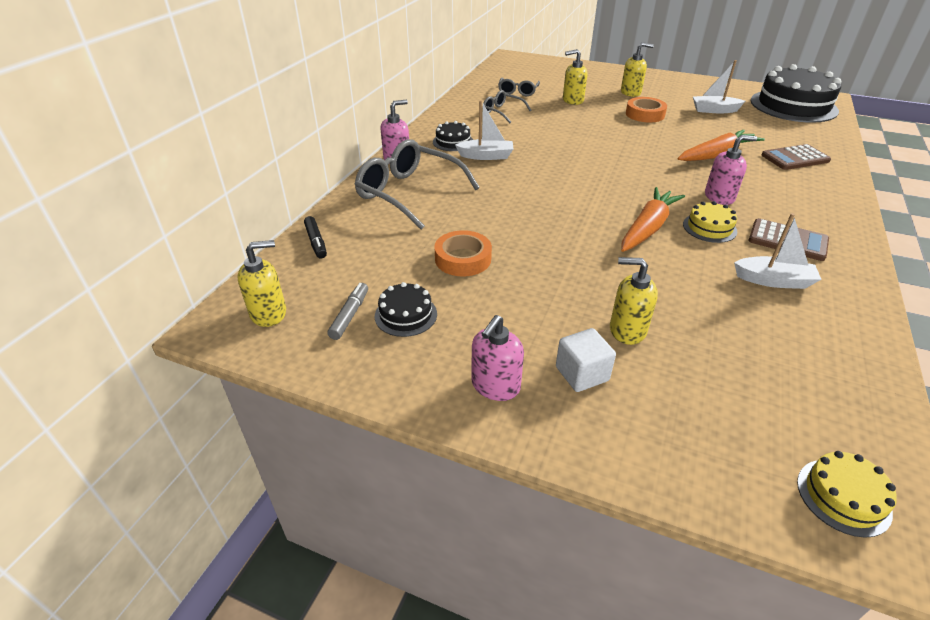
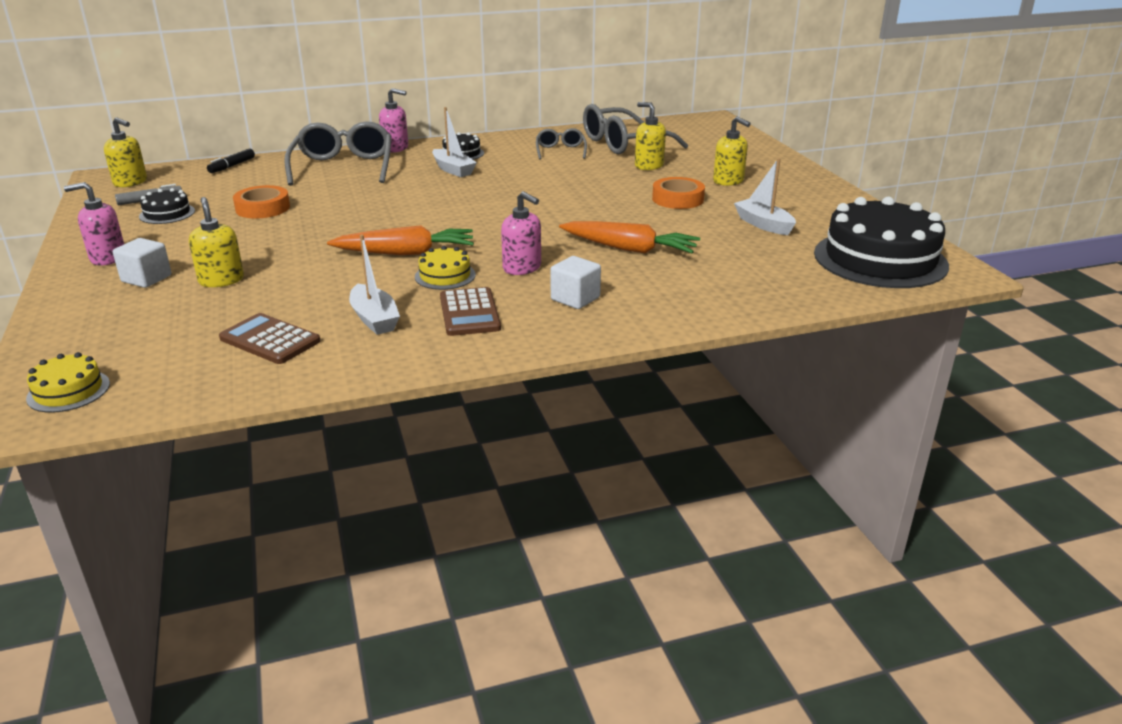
camera: 50 degrees right, 10 degrees down
(518, 91) = (624, 143): grey glasses -> grey glasses, size x1.90
(789, 198) = (575, 299): none -> white cube
(795, 158) = (698, 285): brown calculator -> brown calculator (270, 340)

